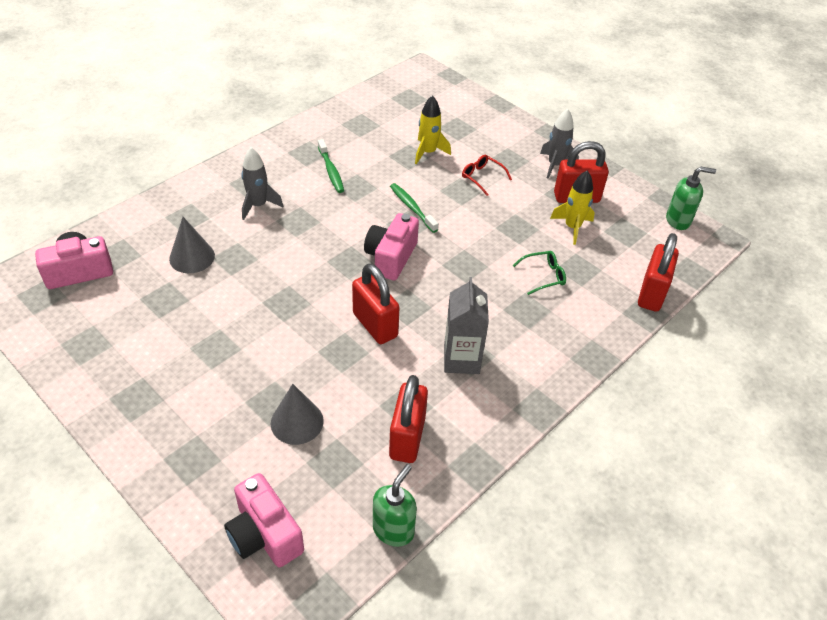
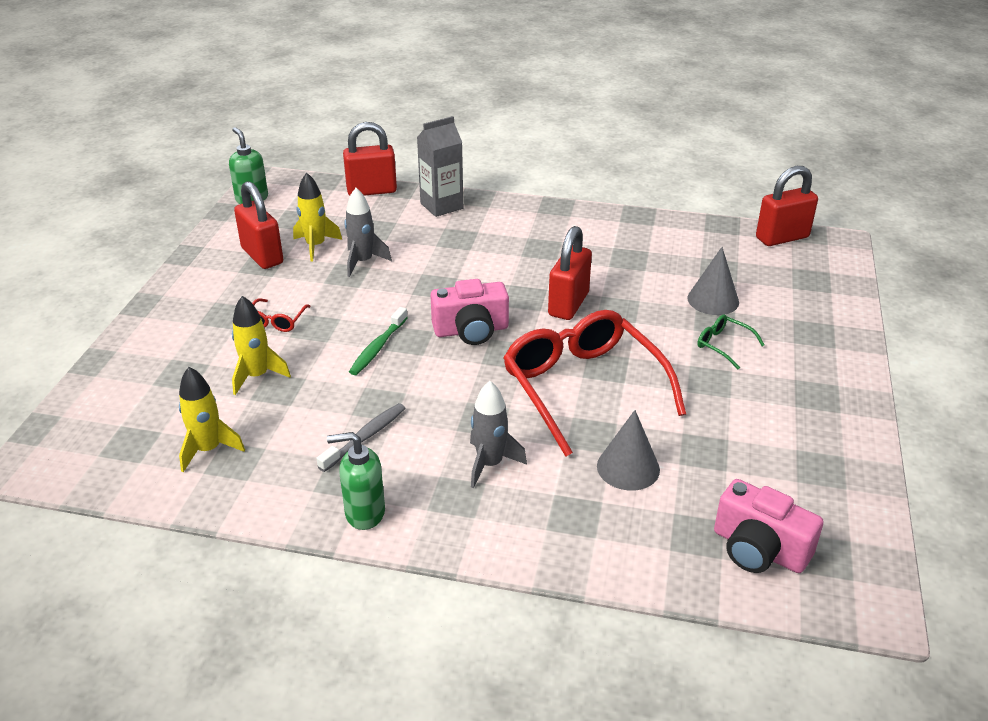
camera: 120 degrees left, 10 degrees down
(264, 534) = (809, 273): pink camera -> none
(278, 279) = (583, 387): none -> red glasses
(331, 171) = (365, 437): green toothbrush -> grey toothbrush
(377, 119) = (208, 449): none -> yellow rocket
(393, 530) = (729, 227): green soap dispenser -> green soap dispenser (364, 513)
(407, 438) = (655, 247): red padlock -> red padlock (782, 238)
(461, 359) = (551, 250): grey carton -> grey carton (441, 206)
(544, 276) = (404, 242): green glasses -> green glasses (723, 345)
(555, 165) = (211, 283): grey rocket -> grey rocket (363, 262)

